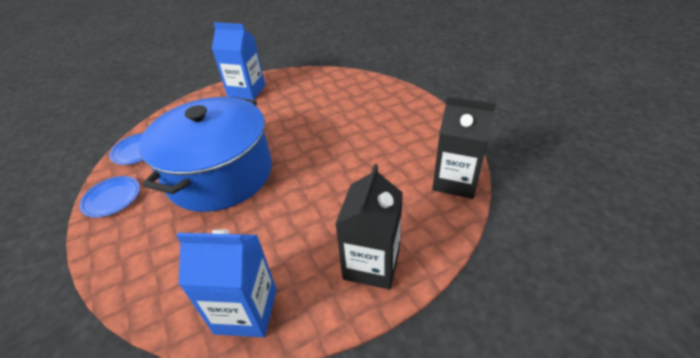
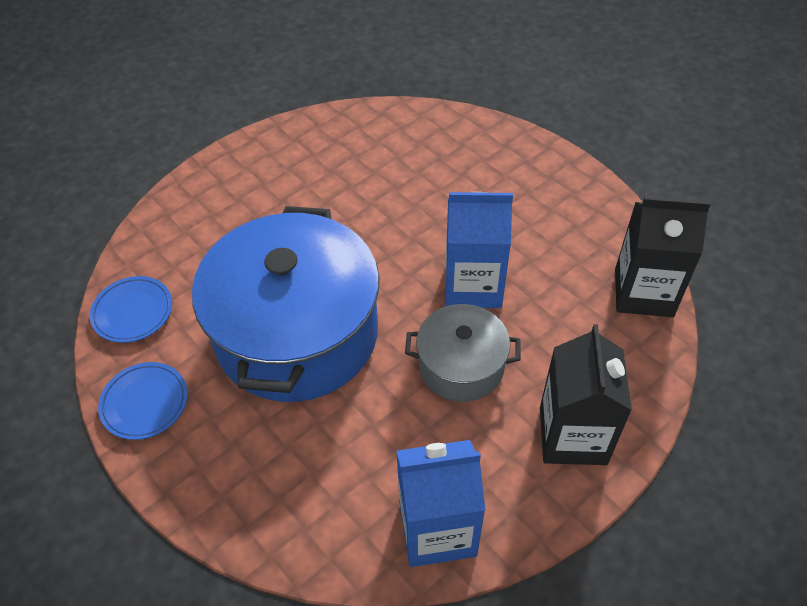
camera: 15 degrees left, 10 degrees up
(246, 91) = (259, 167): blue carton -> blue carton (473, 286)
(312, 207) = (461, 366): none -> grey pot

